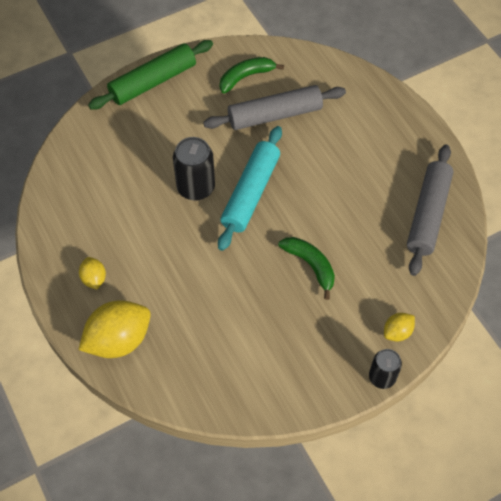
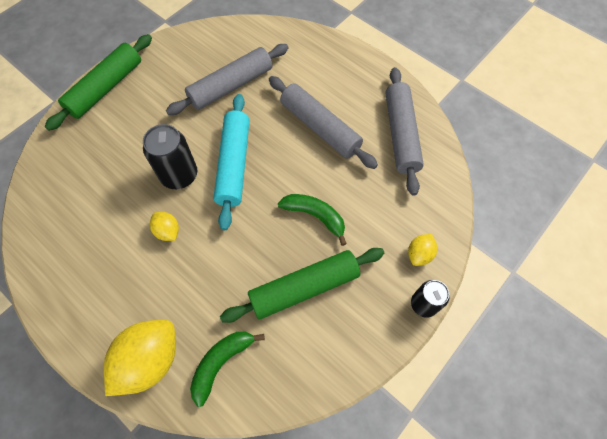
camera: 20 degrees left, 5 degrees up
(94, 279) = (104, 302): yellow lemon -> yellow lemon (168, 231)
(246, 77) = (193, 60): green banana -> green banana (221, 363)
(276, 325) = (304, 287): none -> green rolling pin
(348, 183) = (320, 128): none -> grey rolling pin

